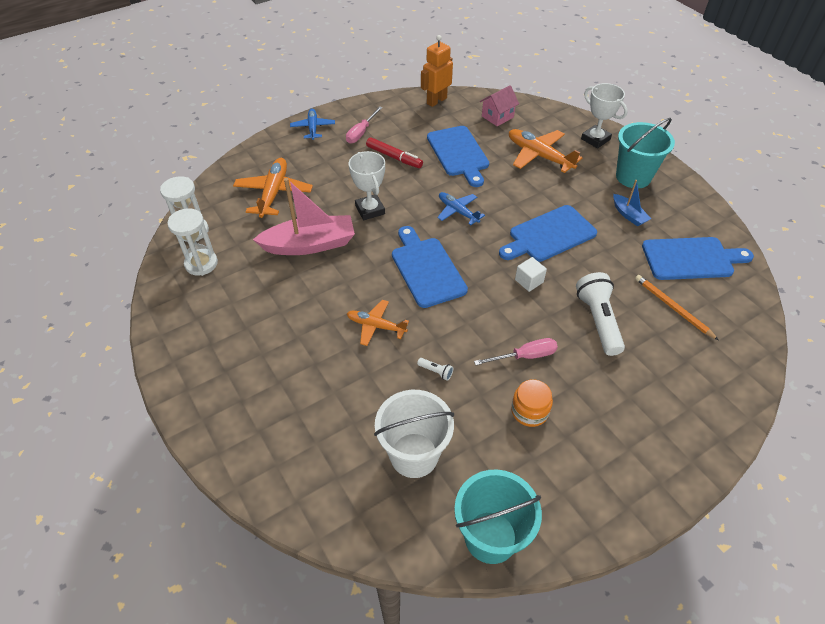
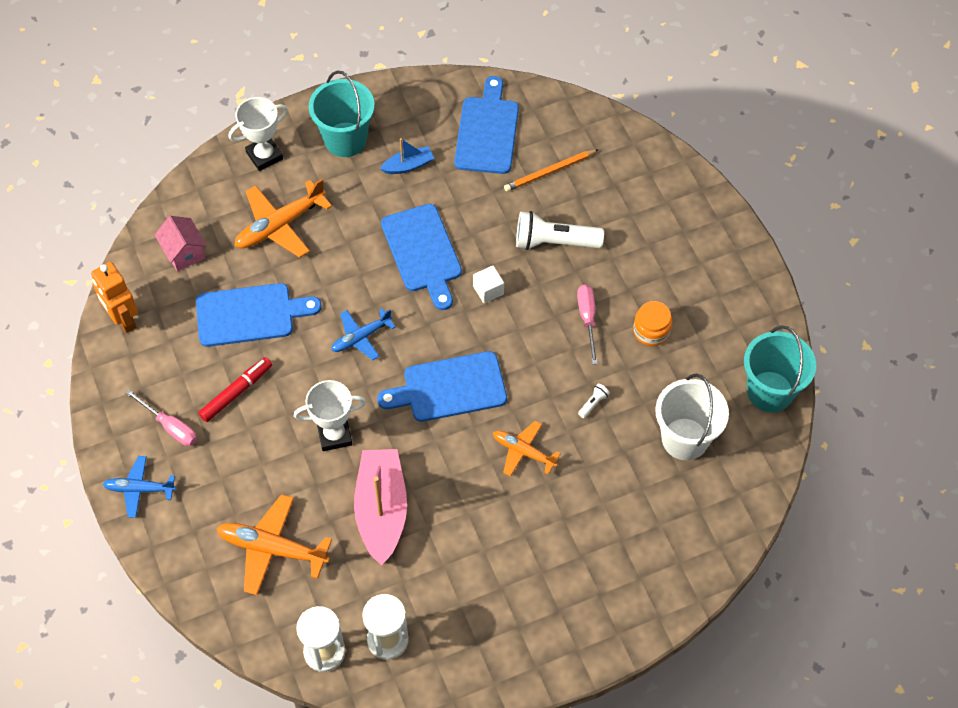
camera: 80 degrees left, 10 degrees up
(376, 326) = (524, 452): orange plane -> orange plane turned 90 degrees clockwise

